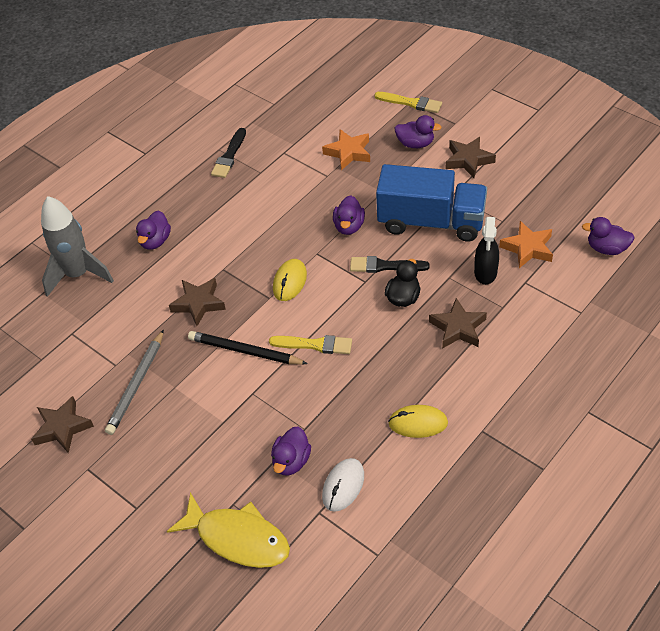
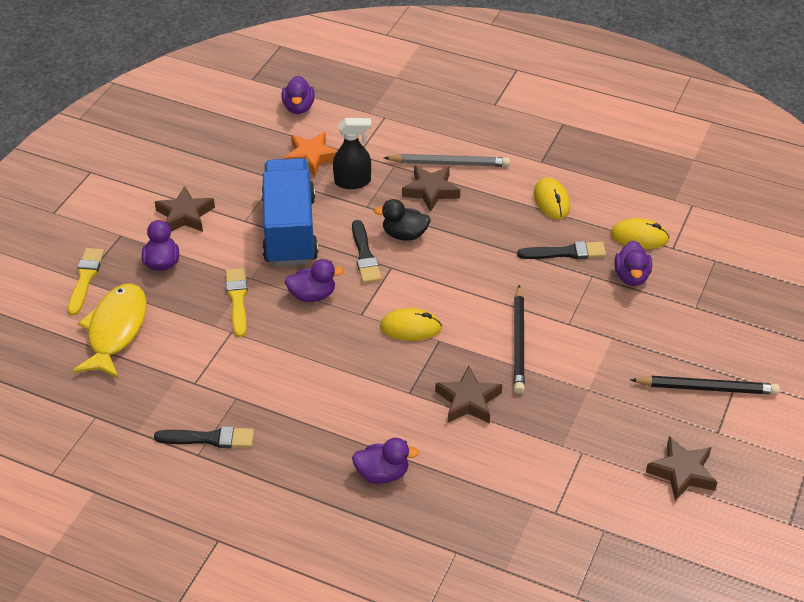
camera: 110 degrees left, 5 degrees down
(78, 274) = (462, 540): grey rocket -> none
(136, 384) = (599, 423): grey pencil -> grey pencil (449, 163)
(136, 478) = (707, 388): none -> black pencil
(238, 538) = (726, 295): yellow fish -> yellow fish (116, 330)
(291, 461) = (631, 277): purple duck -> purple duck turned 90 degrees clockwise
(315, 345) = (489, 289): yellow brush -> yellow brush (237, 299)
(341, 415) = (566, 252): none -> black brush
(343, 486) = (639, 237): white mouse -> yellow mouse
(348, 152) = (186, 319): orange star -> none

